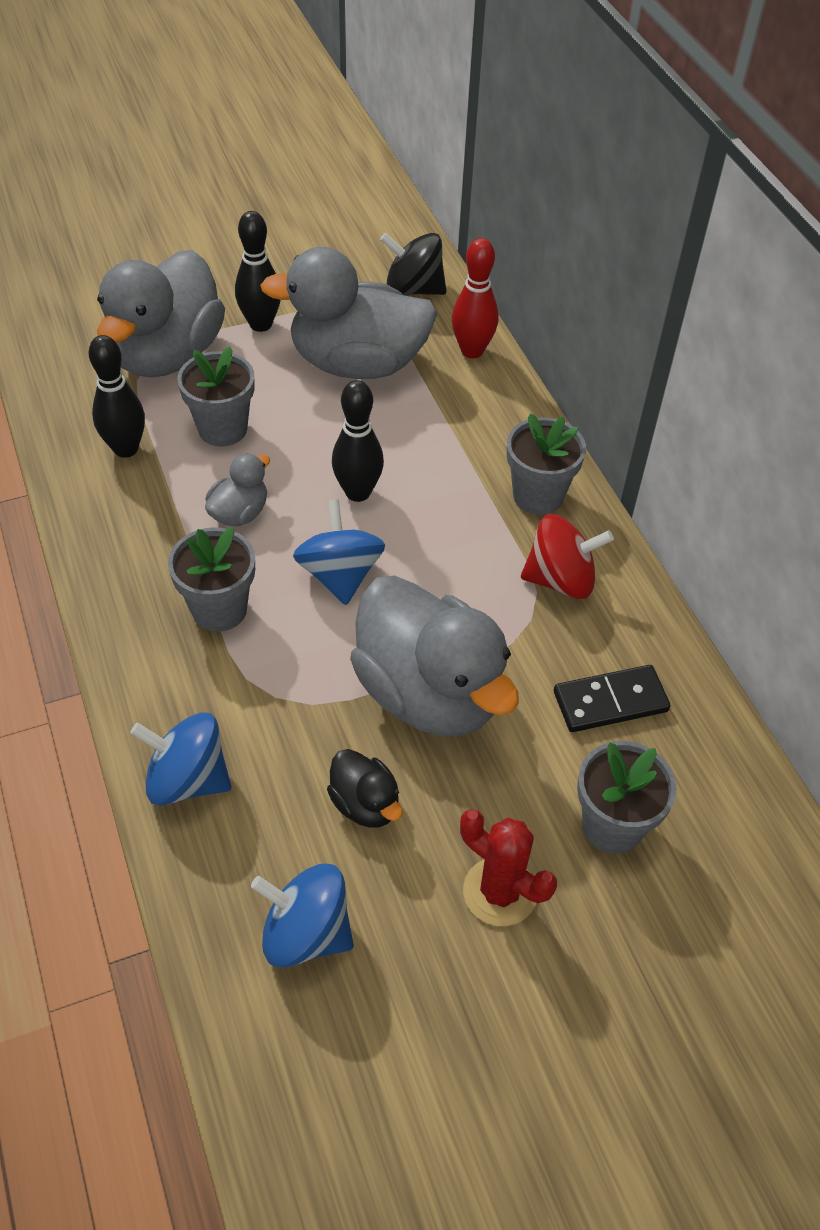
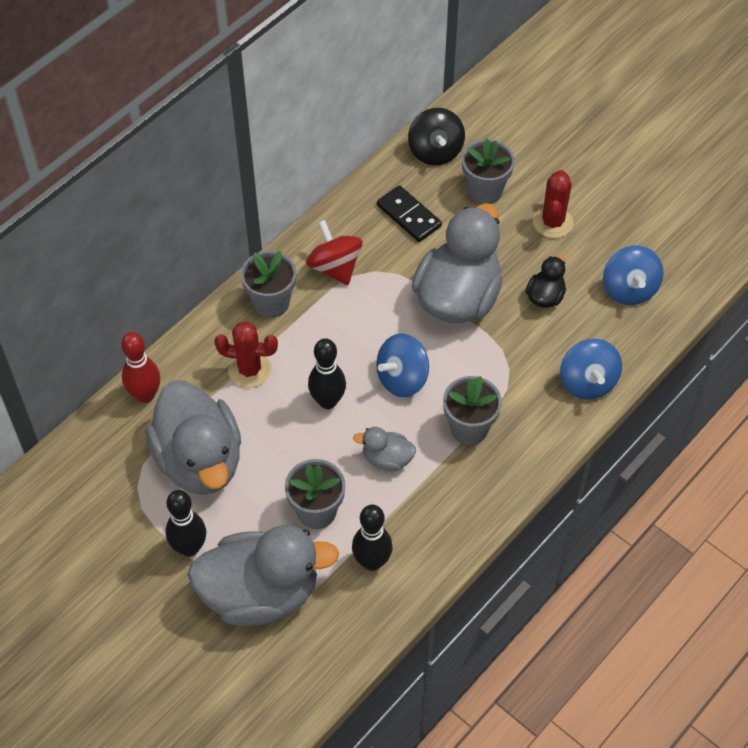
camera: 115 degrees left, 5 degrees up
(413, 289) = (91, 463): black spinning top -> black spinning top (435, 151)
(449, 442) = (249, 370): none -> red cactus

